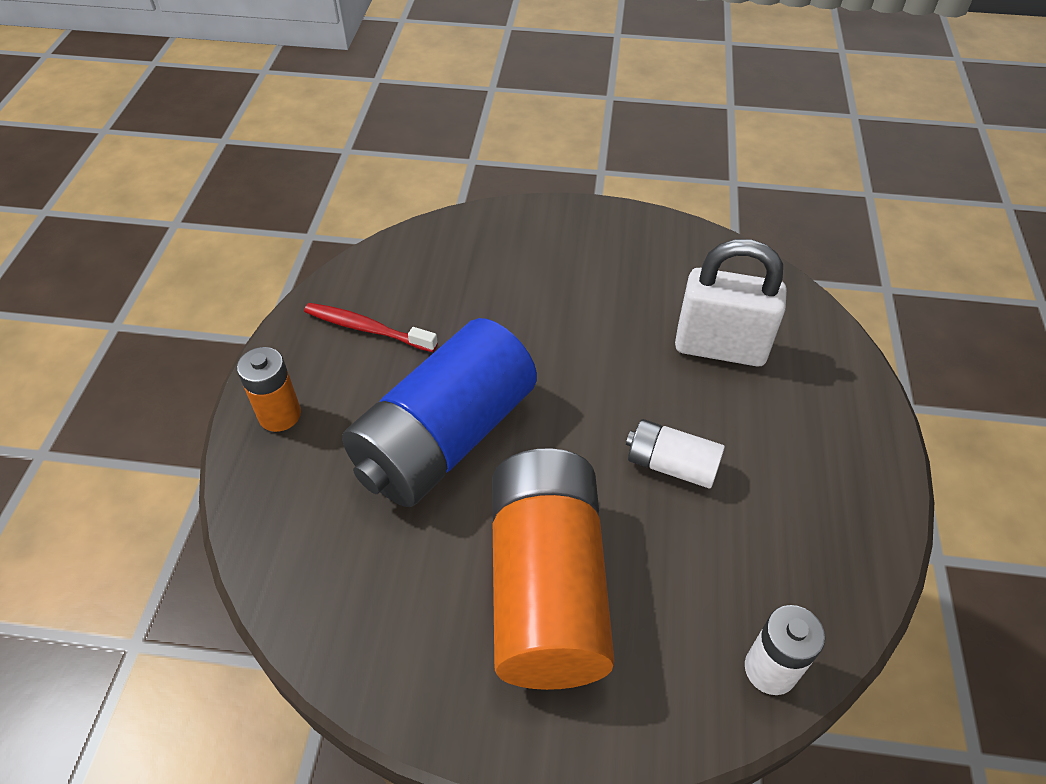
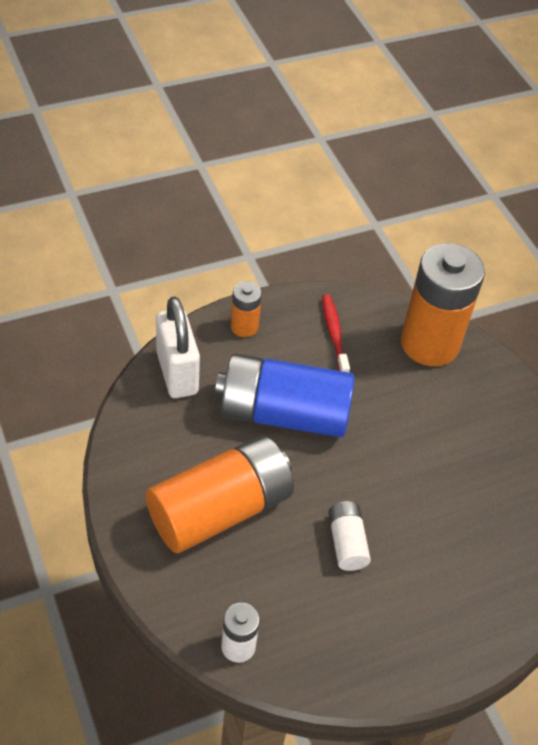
camera: 55 degrees right, 0 degrees up
(448, 252) = (429, 343): none -> orange battery
(720, 347) = (467, 537): white padlock -> white padlock (177, 373)

